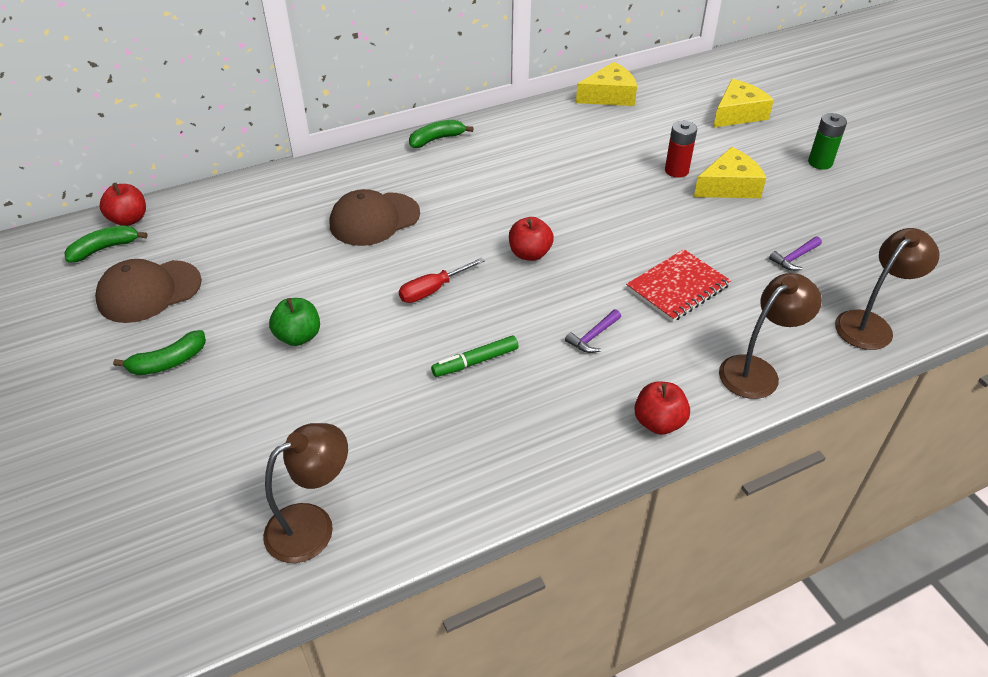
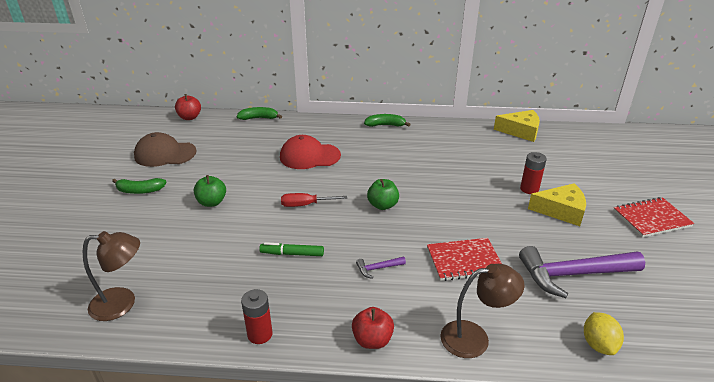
camera: 30 degrees right, 10 degrees down
(105, 248) = (166, 127): green banana -> green banana (259, 118)
(374, 219) = (309, 156): brown cap -> red cap
(529, 477) = (260, 334): none -> red battery
(530, 254) = (382, 205): red apple -> green apple
(738, 114) = (609, 168): yellow cheese -> none
(794, 258) = (573, 274): purple hammer -> purple hammer, size x2.40
(820, 163) = (651, 218): green battery -> red notebook
(870, 324) = (598, 344): brown lamp -> yellow lemon

